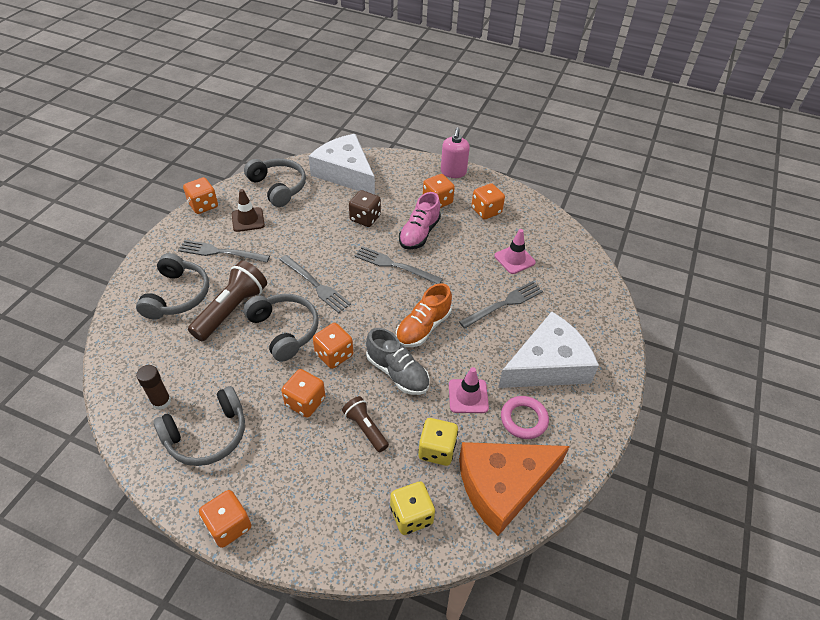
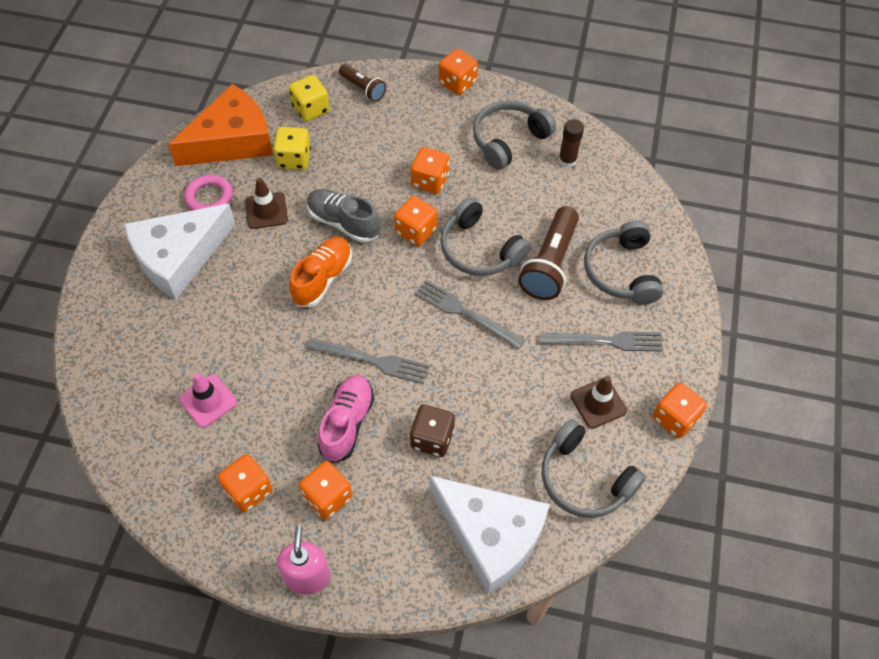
camera: 170 degrees right, 10 degrees up
(365, 428) = (364, 167): brown flashlight -> brown flashlight (363, 89)
(468, 396) = (266, 211): pink traffic cone -> brown traffic cone
(504, 304) = (225, 326): grey fork -> none

